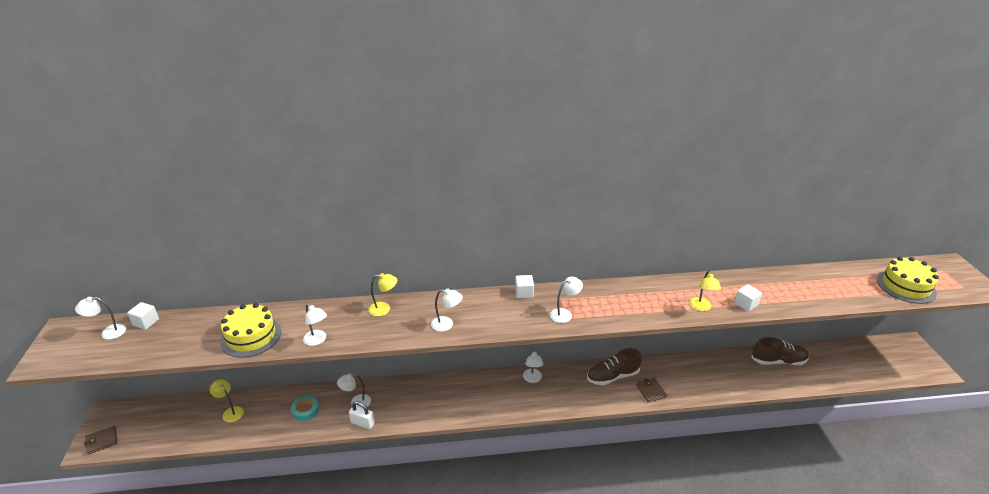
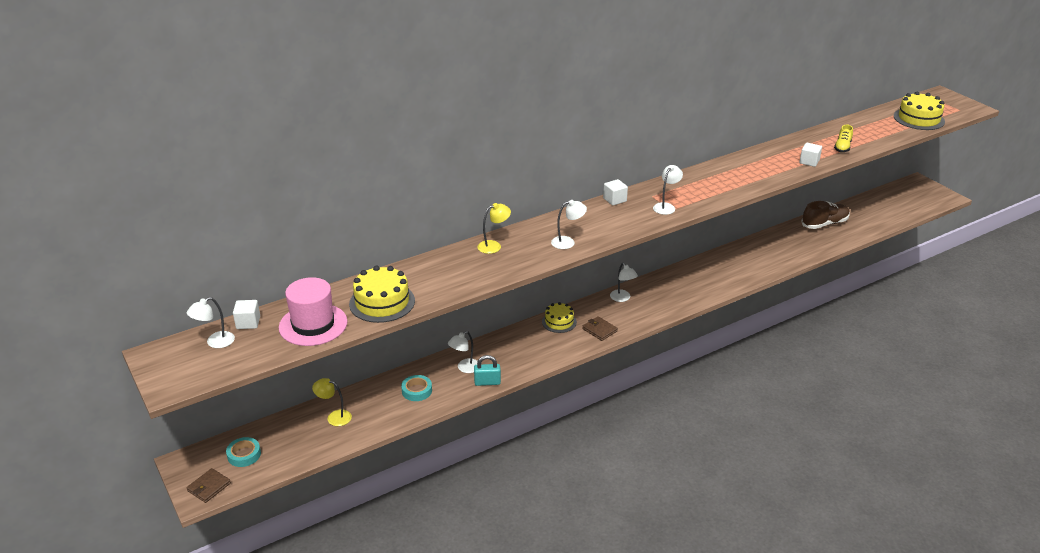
camera: 25 degrees left, 0 degrees up
(146, 421) = (244, 455): none -> turquoise tape
(184, 340) = (313, 325): none -> pink hat
(317, 340) = (455, 287): white lamp -> none
(362, 423) = (487, 382): white padlock -> turquoise padlock
(463, 384) = (559, 322): none -> yellow cake
(612, 376) = (693, 275): brown shoe -> none
(650, 391) = (735, 277): brown wallet -> brown wallet (599, 330)
(701, 307) = (776, 173): yellow lamp -> none
(794, 297) = (842, 147): none -> yellow shoe

